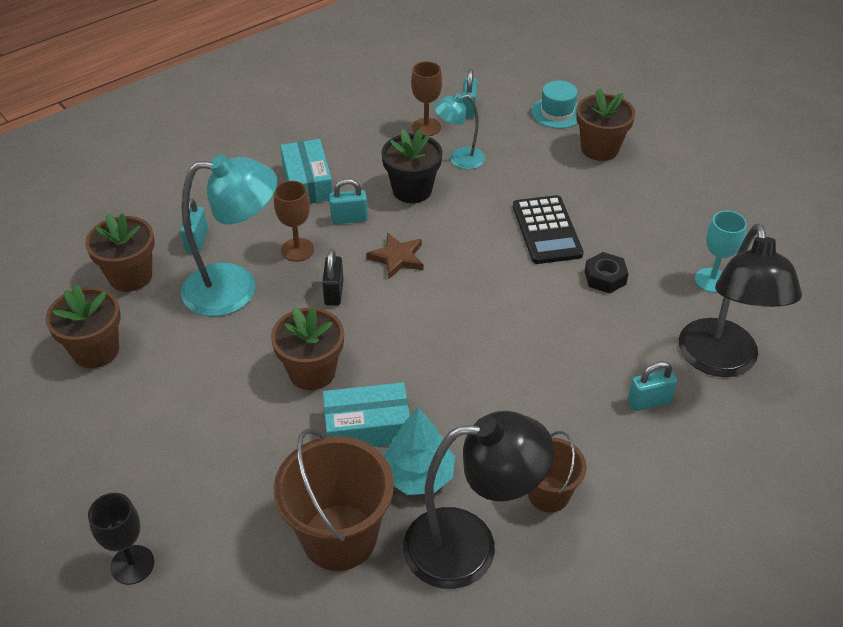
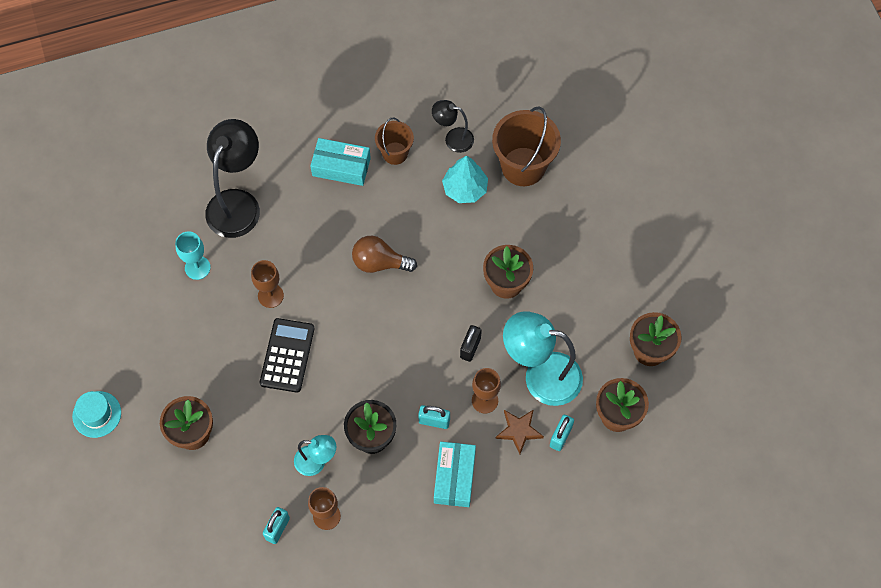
camera: 160 degrees left, 20 degrees up
(132, 565) = (642, 187): black goblet -> none
(367, 427) = (484, 230): turquoise box -> turquoise box (341, 167)
(397, 258) = (412, 366): brown star -> brown star (519, 431)
(470, 546) = (453, 138): black lamp -> black lamp, size x0.54
(492, 348) = (379, 262): none -> brown light bulb
(557, 113) = (201, 495): turquoise hat -> turquoise hat (97, 414)
(605, 277) = (270, 295): black nut -> brown goblet
(649, 401) = (301, 190): turquoise padlock -> none

